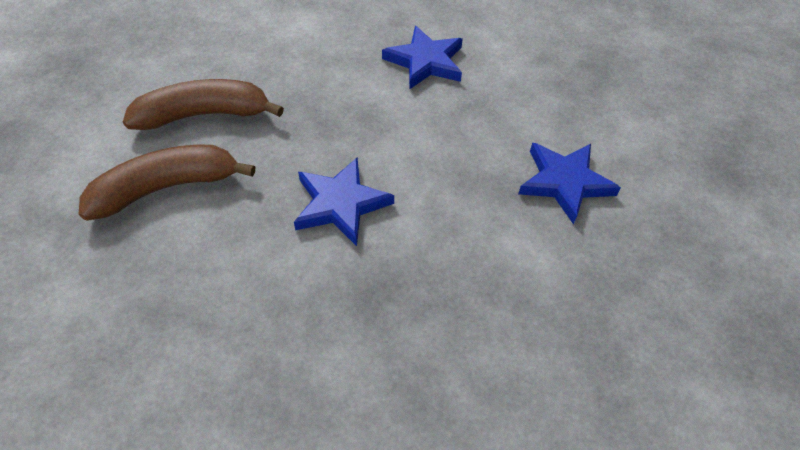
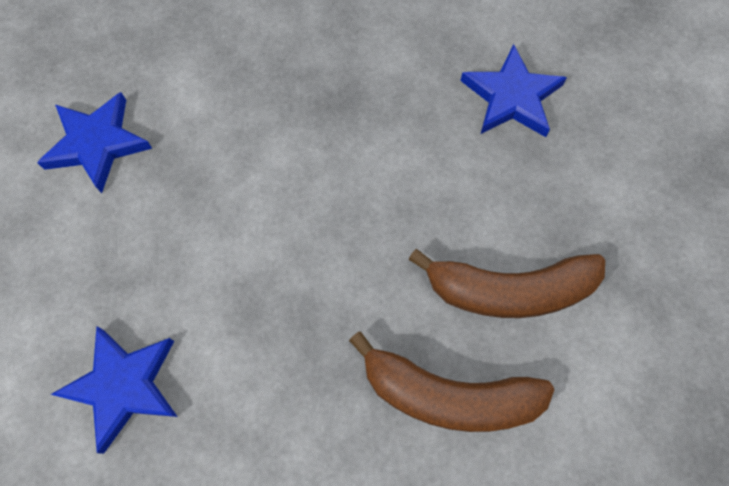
camera: 155 degrees left, 15 degrees up
(341, 204) = (332, 201): blue star -> blue star (511, 97)

